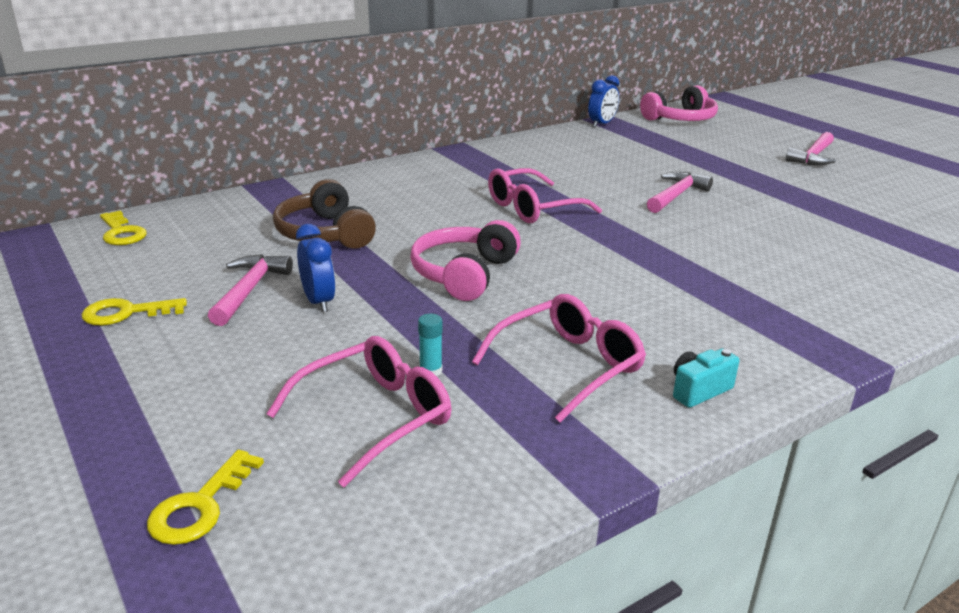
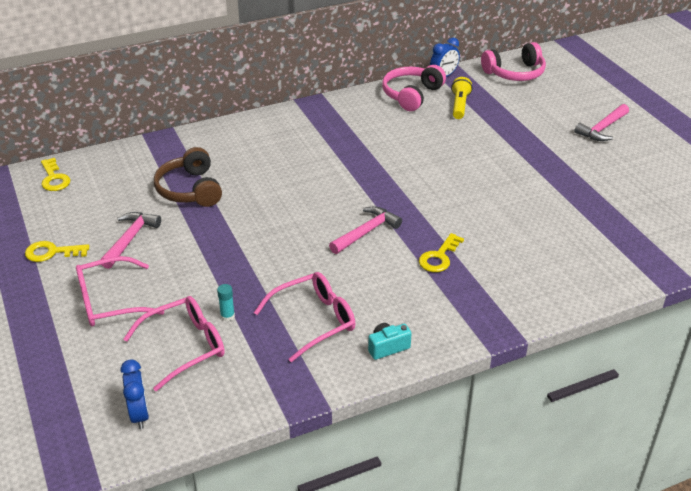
camera: 10 degrees right, 10 degrees up
(200, 506) = (79, 394): yellow key -> yellow key (439, 257)
(318, 302) = (172, 253): blue clock -> blue clock (139, 414)
(464, 274) = (274, 236): pink headphones -> pink headphones (411, 95)
(533, 208) = (347, 174): pink glasses -> pink glasses (110, 301)
(635, 145) = (459, 105): none -> yellow flashlight
(676, 195) = (463, 167): pink hammer -> pink hammer (366, 232)

